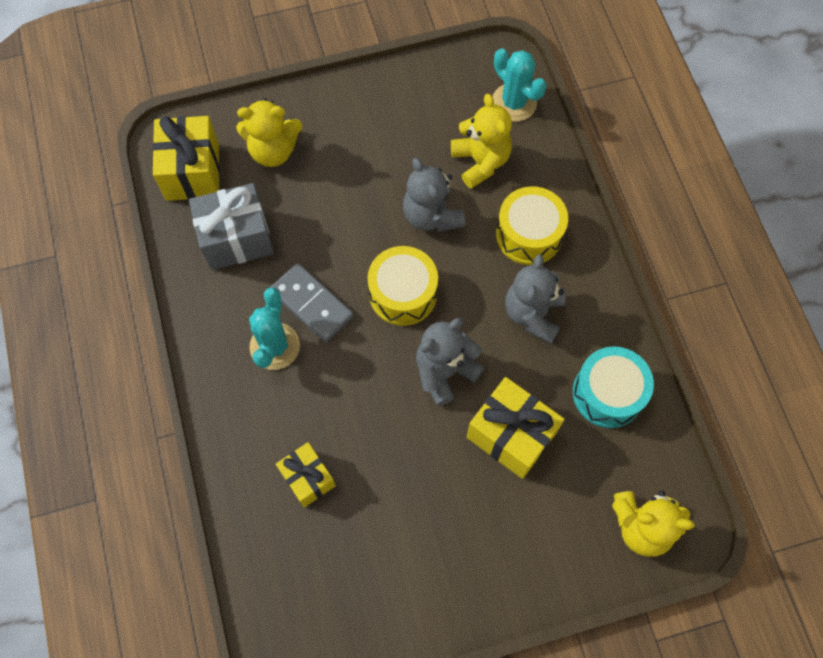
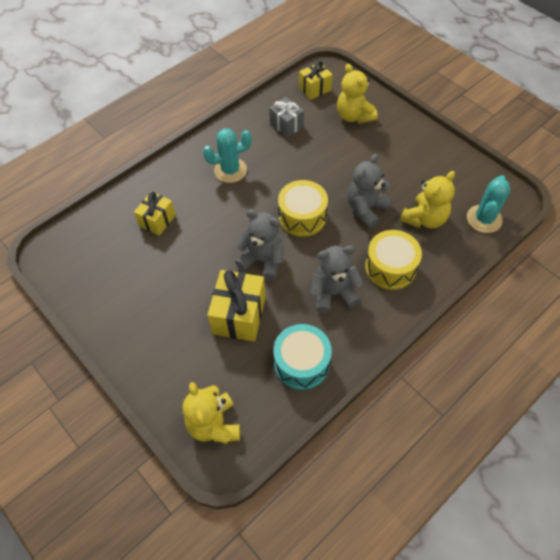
camera: 65 degrees right, 10 degrees down
(192, 172) = (315, 89): yellow gift -> yellow gift, size x0.63
(236, 239) = (286, 125): grey gift -> grey gift, size x0.63
(312, 304) = (267, 176): grey domino -> none

